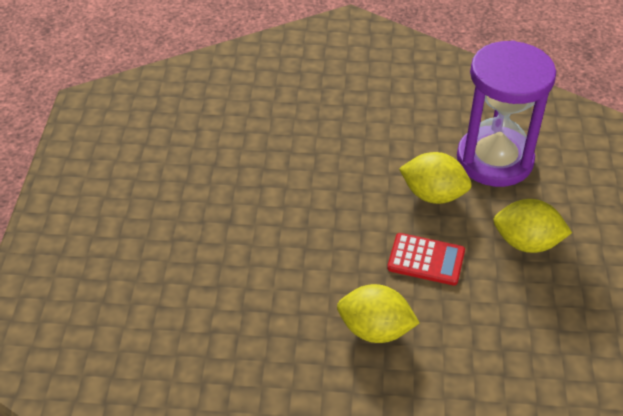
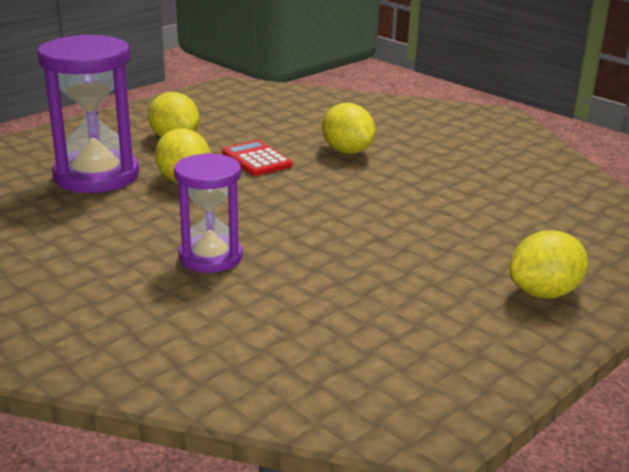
camera: 140 degrees left, 20 degrees down
(78, 233) = (544, 293): none -> yellow lemon
(309, 137) = (210, 257): none -> purple hourglass

